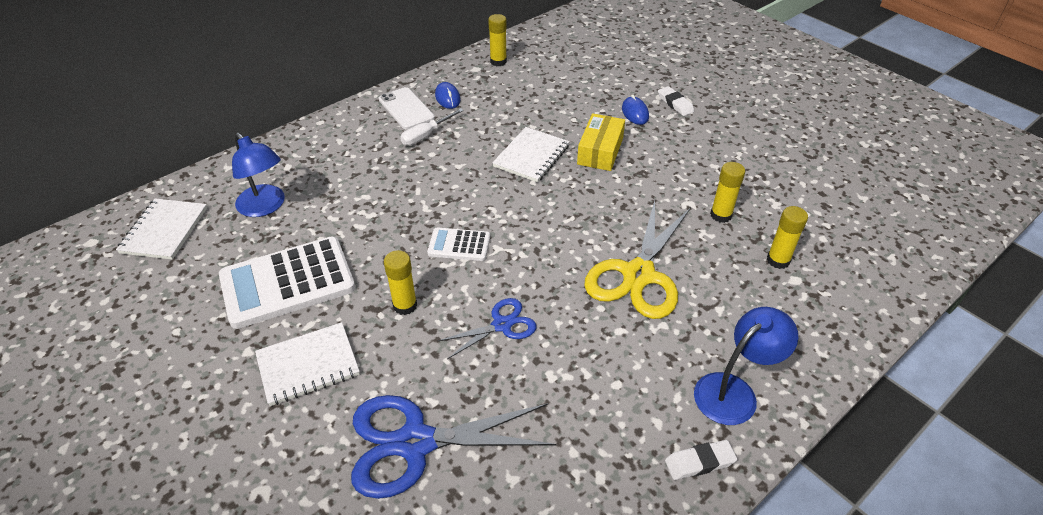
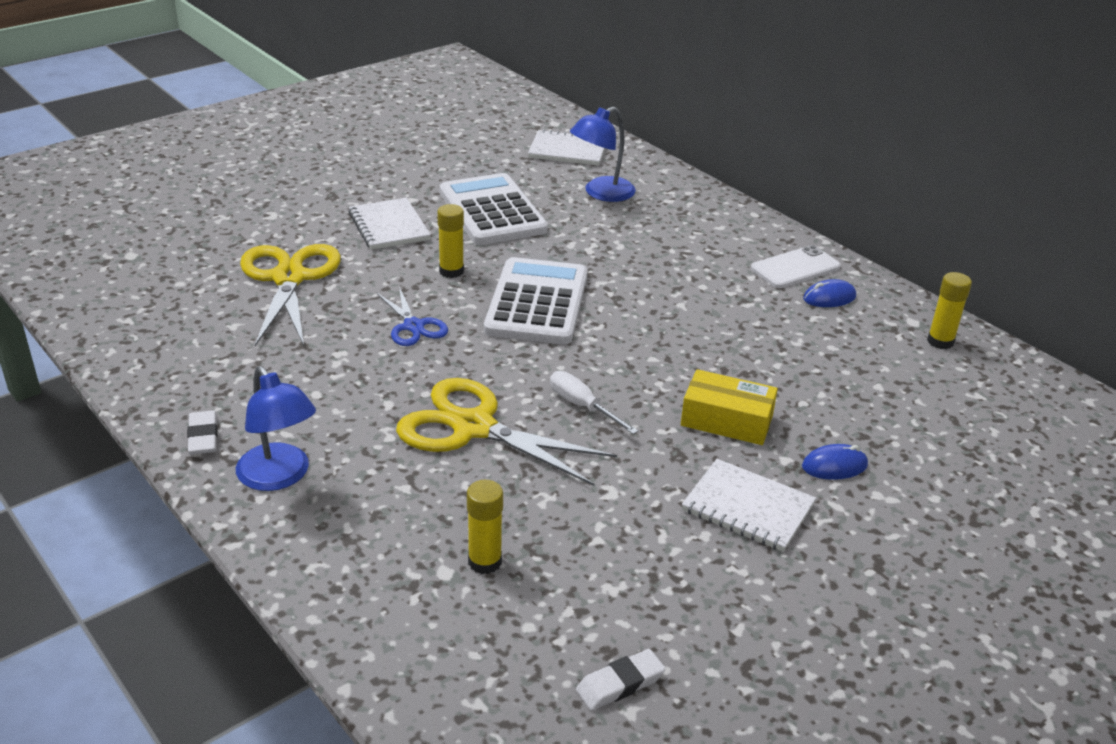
camera: 90 degrees right, 10 degrees down
(415, 443) = (289, 278): blue scissors -> yellow scissors
(426, 135) = (740, 282): white screwdriver -> white screwdriver (582, 406)
(459, 245) = (537, 303): white calculator -> white calculator, size x1.98
(531, 156) = (706, 360): white notebook -> white notebook (748, 508)
(675, 104) = (874, 516): white eraser -> white eraser (620, 684)
(721, 215) = (584, 520): yellow glue stick -> none

